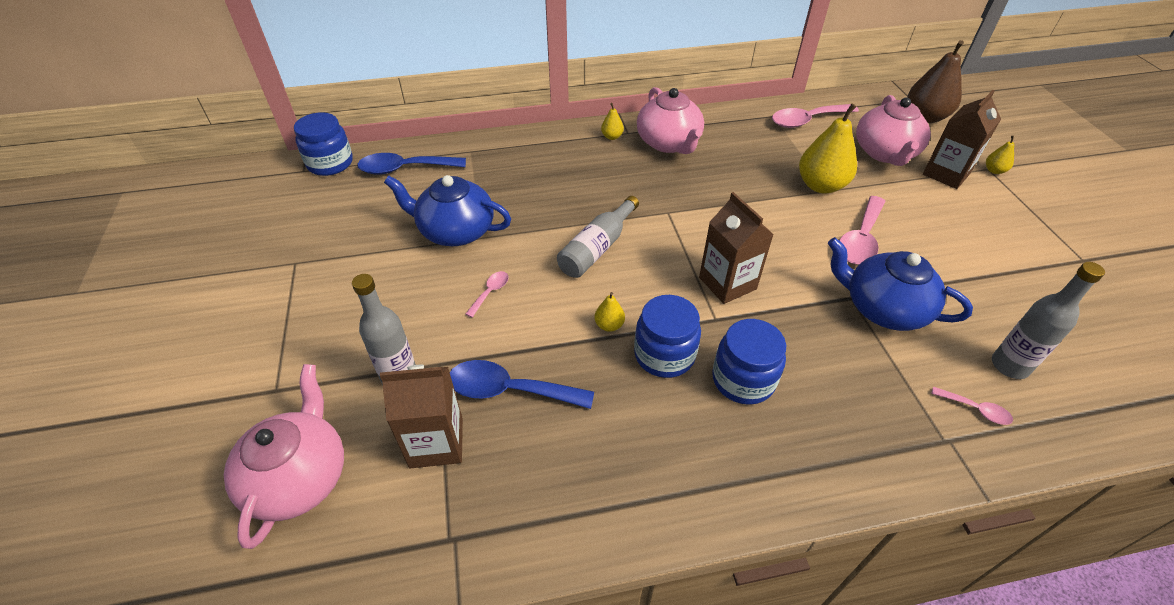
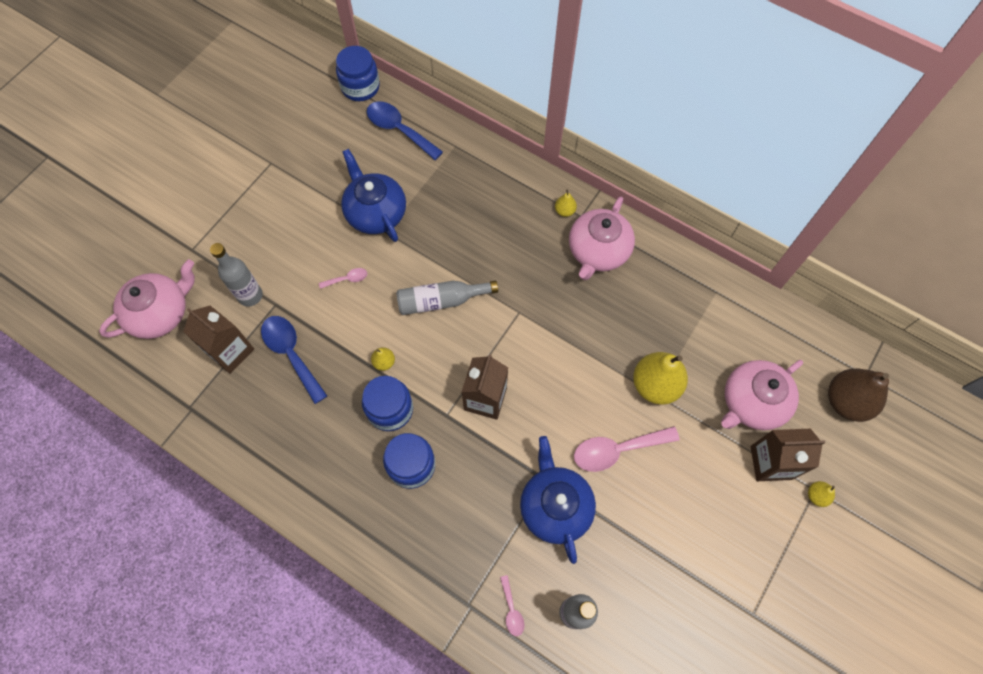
camera: 45 degrees right, 20 degrees up
(807, 120) = (736, 319): pink spoon -> none

